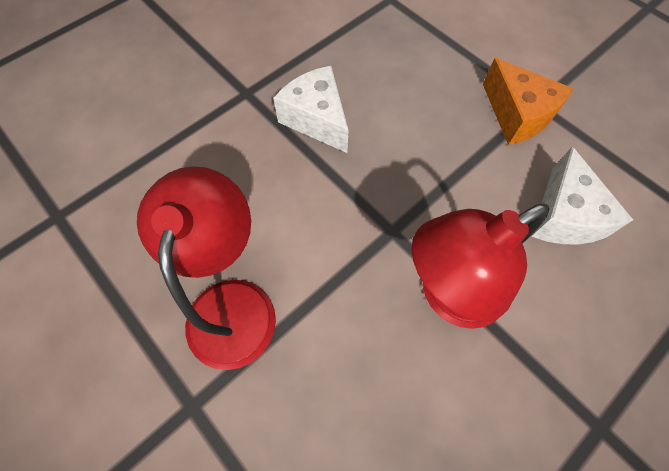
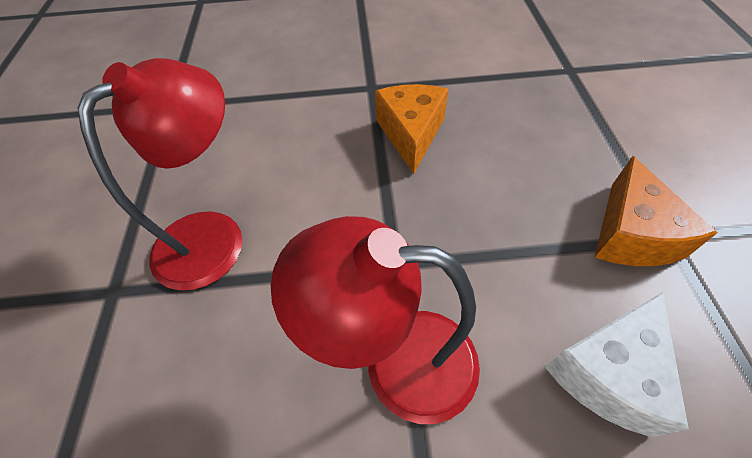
camera: 40 degrees right, 10 degrees down
(316, 119) = (411, 134): white cheese -> orange cheese

